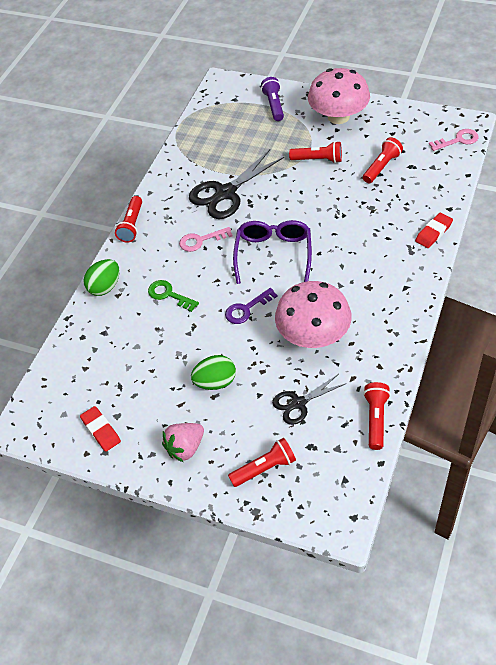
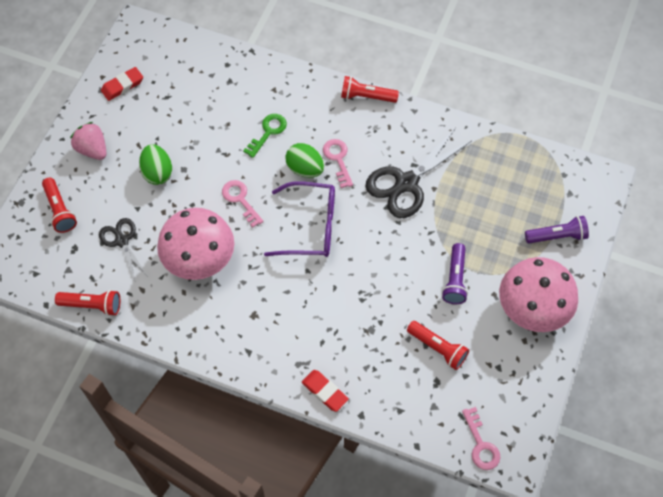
camera: 85 degrees right, 10 degrees up
(105, 287) = (285, 78): green egg -> green egg (305, 169)
(226, 193) = (407, 183): black scissors -> black scissors turned 90 degrees counterclockwise
(246, 309) = (240, 200): purple key -> pink key
(318, 160) = (455, 279): red flashlight -> purple flashlight

